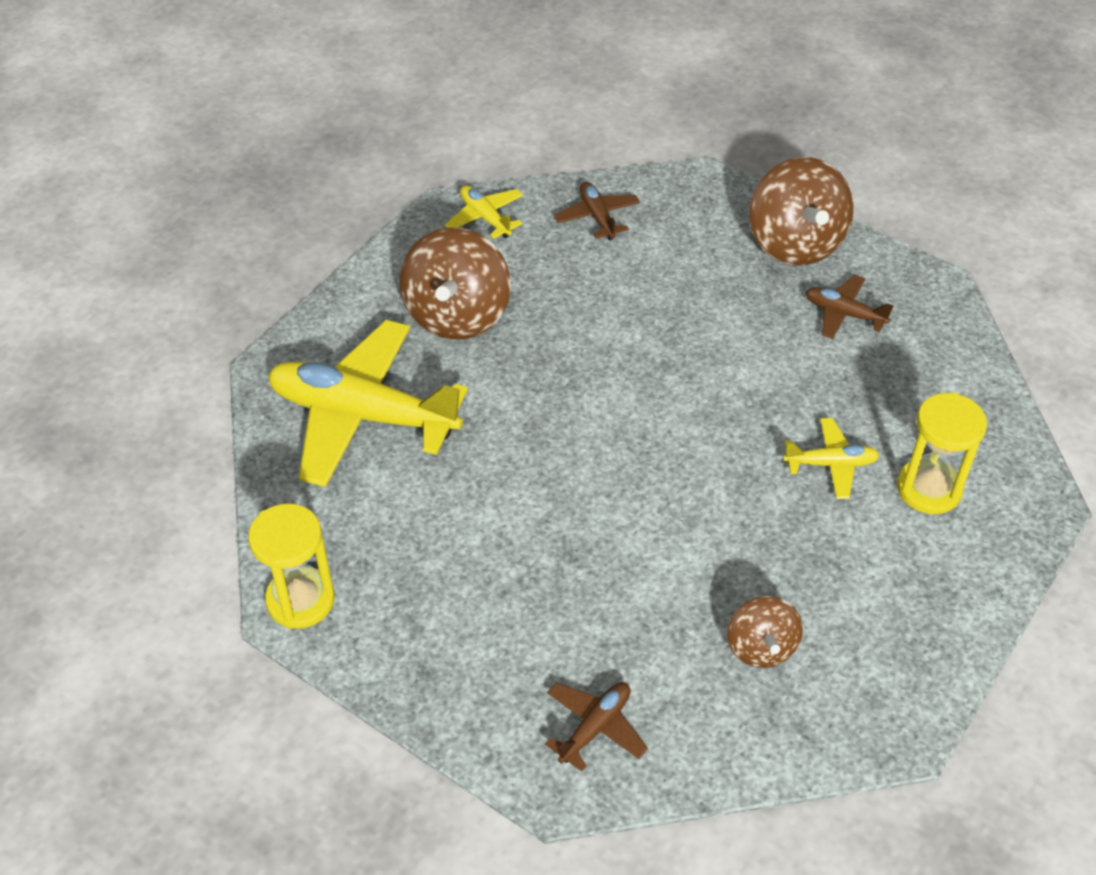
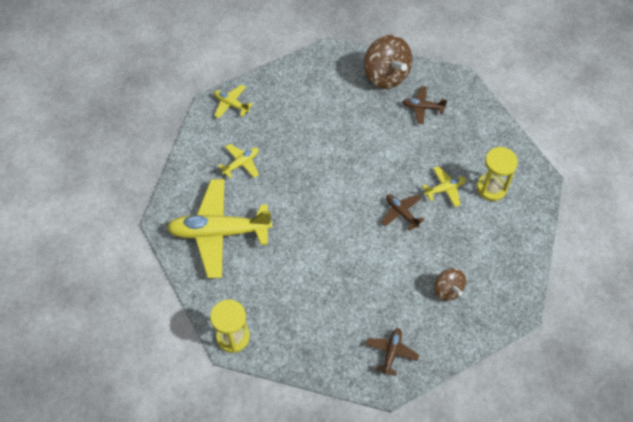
camera: 20 degrees left, 10 degrees up
(457, 315) = (241, 163): brown spinning top -> yellow plane
(597, 217) = (286, 88): brown plane -> brown plane (401, 213)

